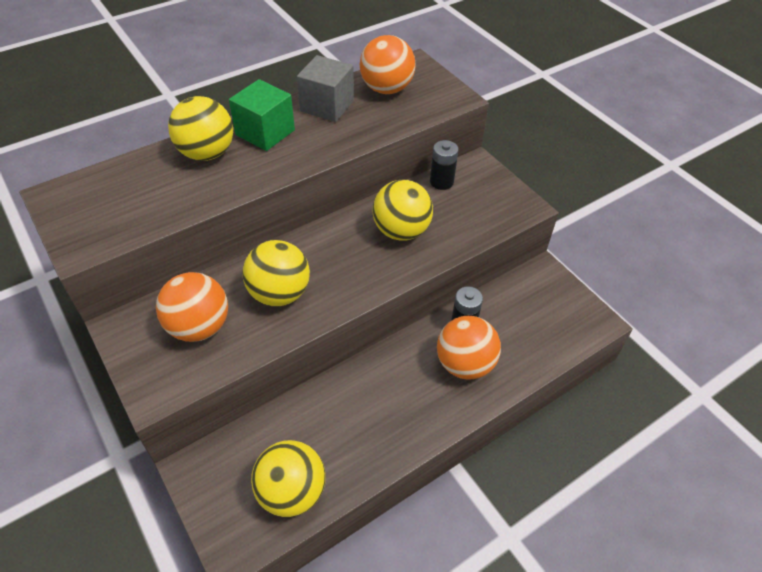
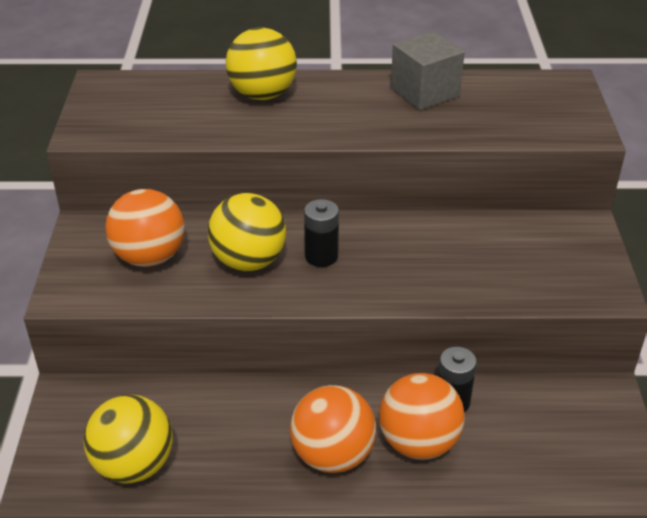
camera: 35 degrees right, 10 degrees down
(265, 132) = (336, 95): green cube -> none
(386, 89) = (508, 97): orange ball -> orange ball (332, 455)
(401, 231) = (430, 257): yellow ball -> none
(441, 182) = (523, 227): black battery -> black battery (321, 256)

